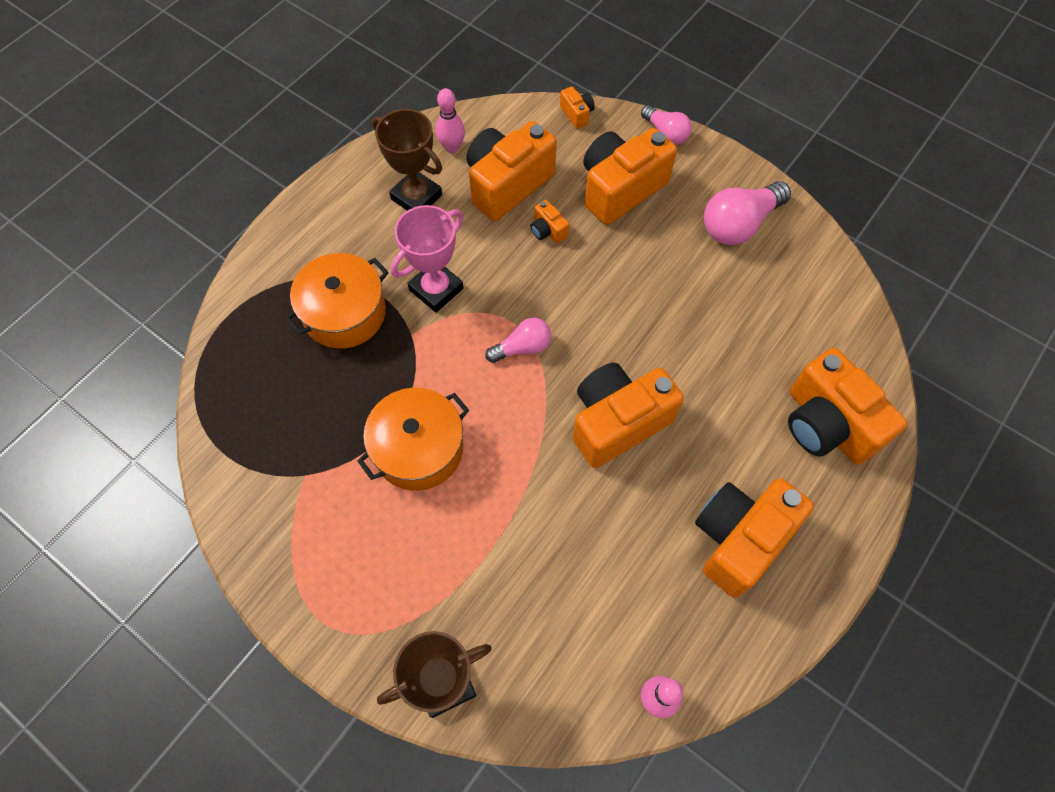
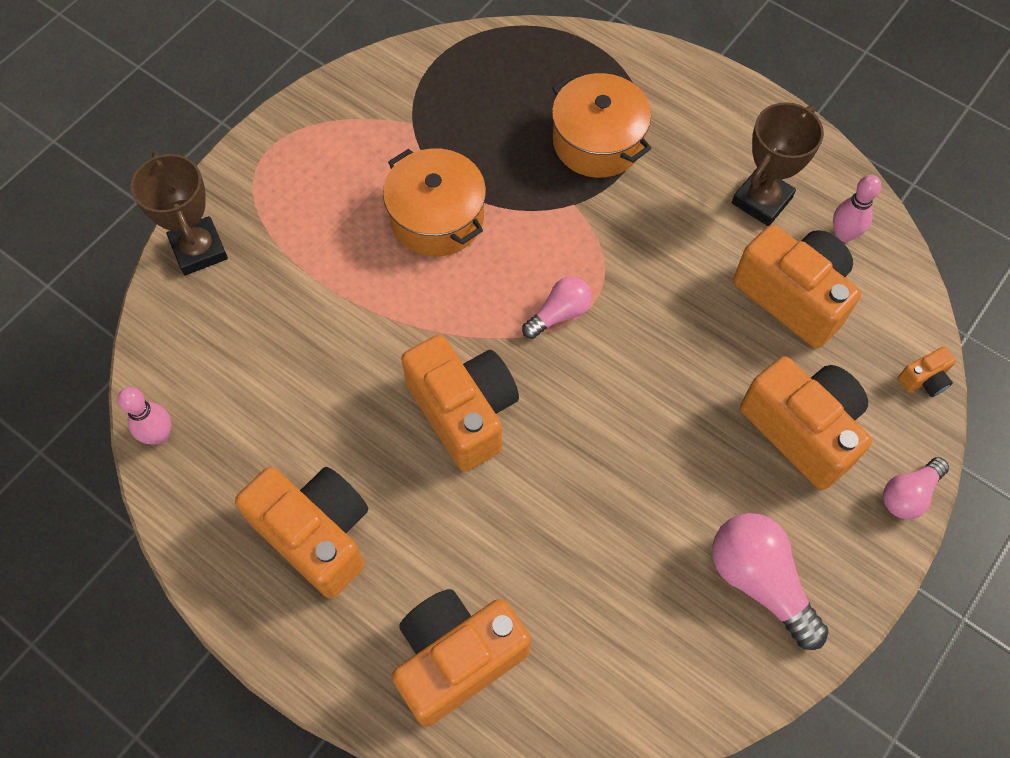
camera: 90 degrees right, 0 degrees up
(436, 289) = (633, 225): pink trophy -> none
(522, 347) = (559, 314): pink light bulb -> pink light bulb turned 105 degrees counterclockwise
(548, 230) = (726, 342): orange camera -> none

